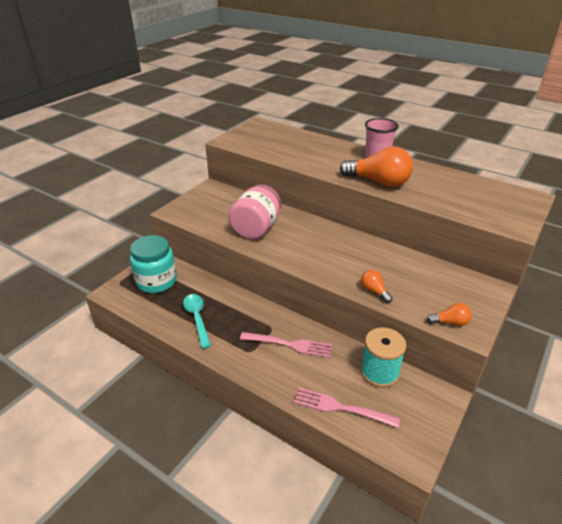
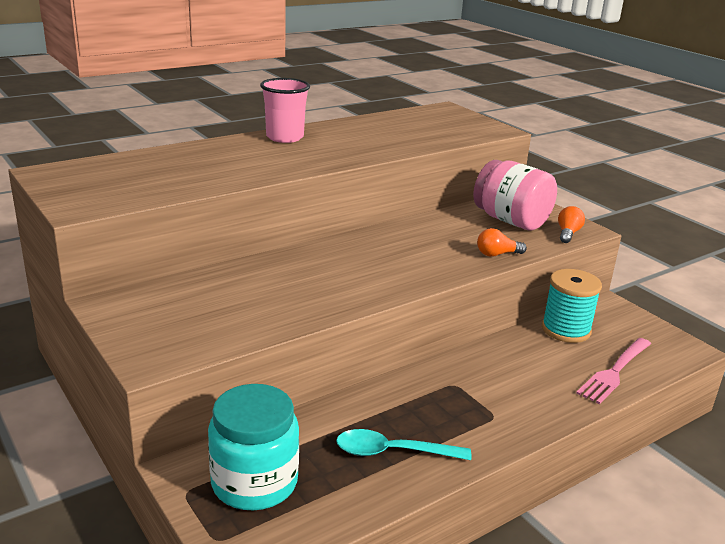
camera: 70 degrees left, 10 degrees down
(256, 228) = (291, 293): pink jar -> pink jar (511, 221)
(289, 344) = (494, 379): pink fork -> none
(379, 182) = (349, 152): orange light bulb -> none

